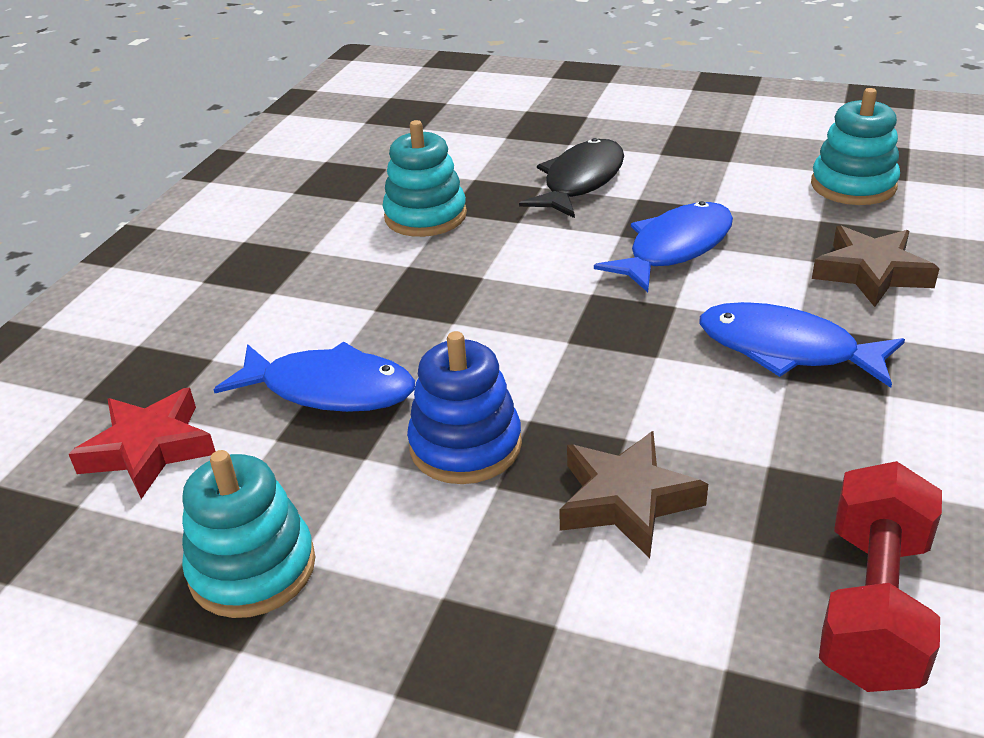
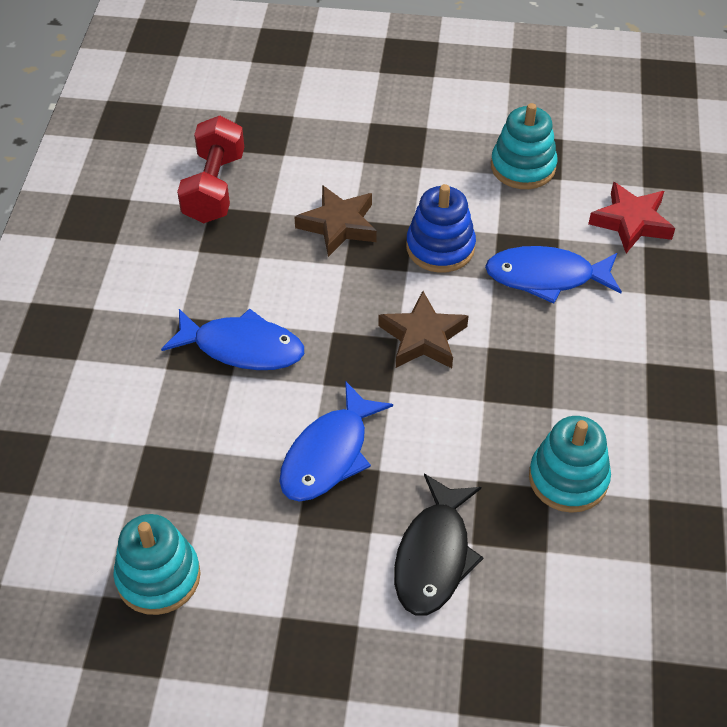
camera: 165 degrees right, 15 degrees up
(871, 273) = (167, 439): brown star -> brown star (423, 337)

